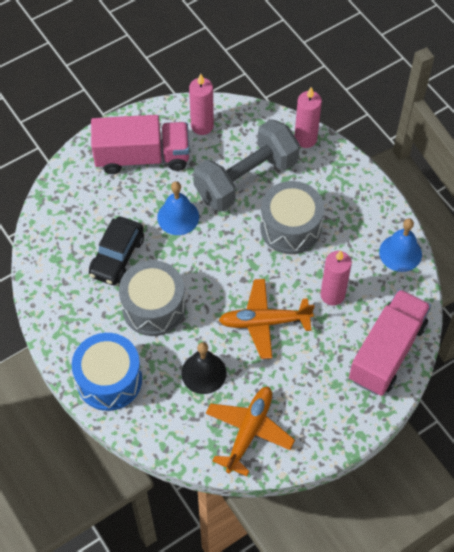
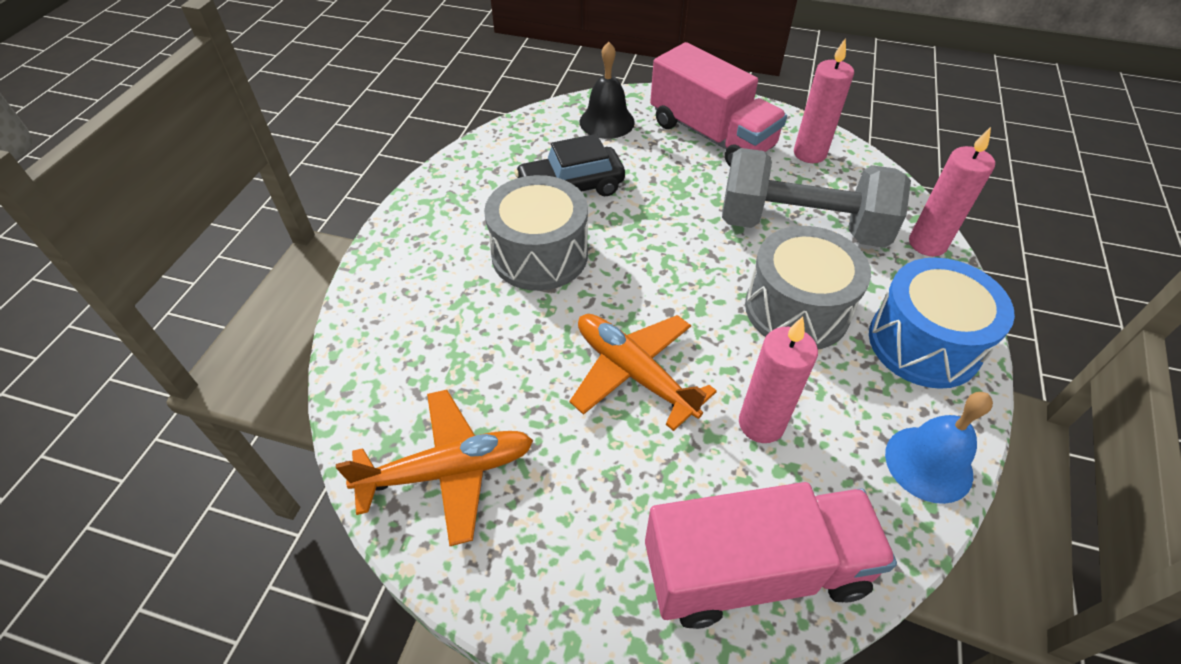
camera: 50 degrees right, 10 degrees down
(109, 380) = (404, 276): blue drum -> blue drum (923, 343)
(178, 217) = (678, 203): blue bell -> none
(203, 373) = (495, 358): black bell -> black bell (607, 122)

